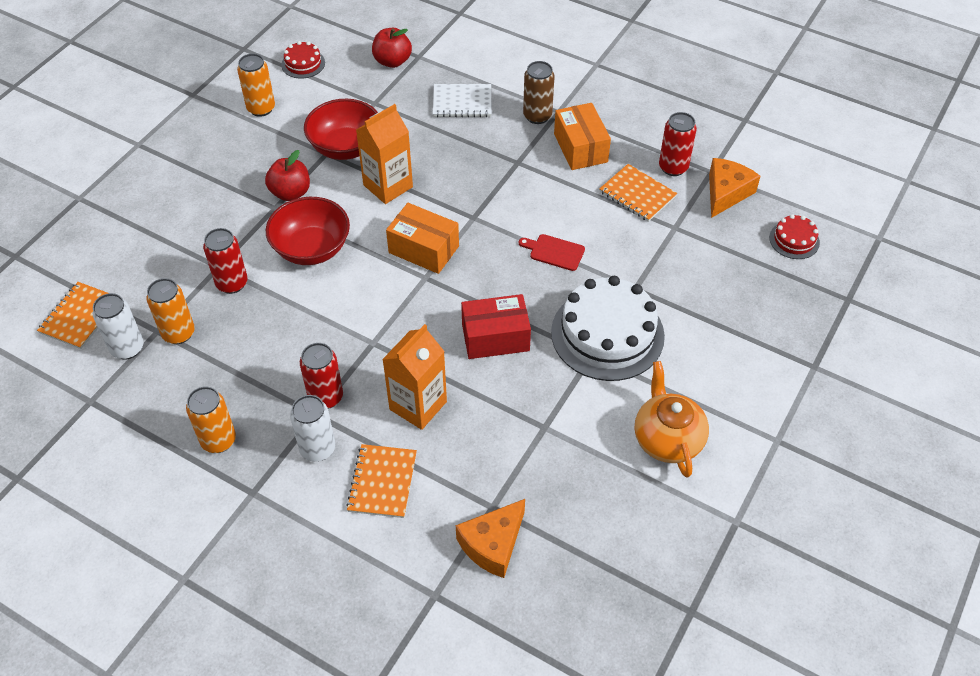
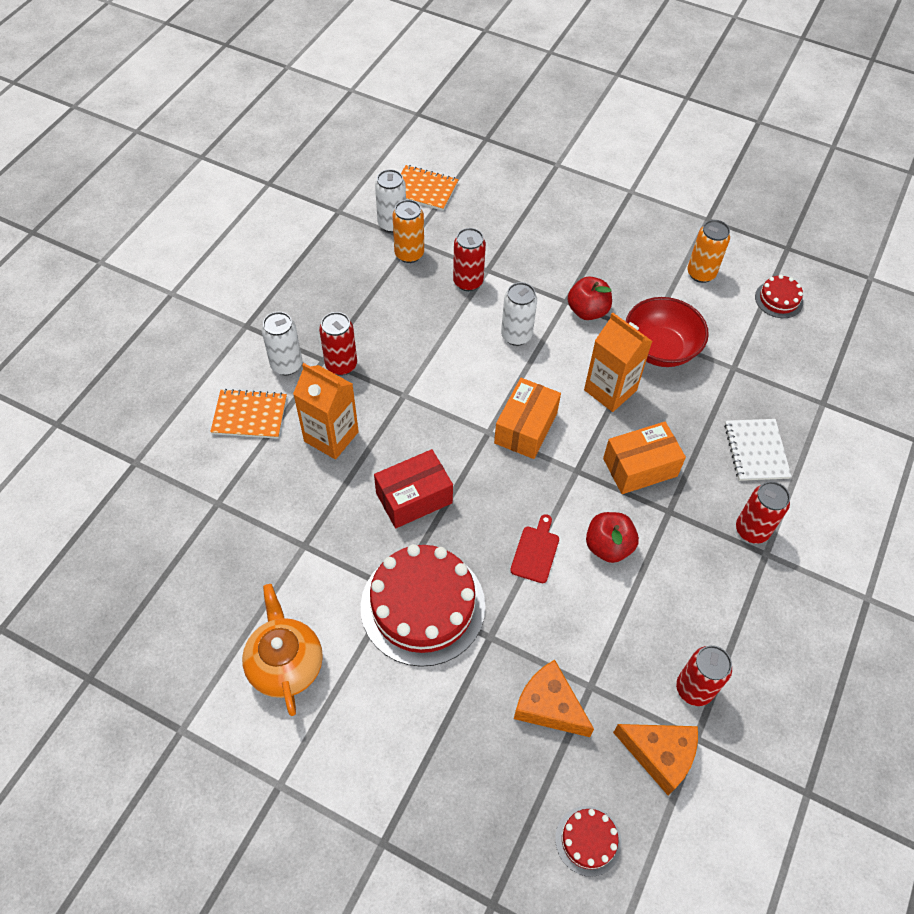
camera: 85 degrees right, 5 degrees up
(218, 440) = (298, 296): orange can -> none
(311, 248) = (516, 335): red bowl -> white can
(392, 61) = (806, 378): red apple -> red apple (608, 546)
(493, 544) = (179, 505): orange cheese -> orange cheese (549, 706)
(495, 337) = (414, 498): red box -> red box turned 75 degrees clockwise
(537, 116) = (751, 530): brown can -> red can
(580, 148) = (706, 578): orange box -> orange box (640, 467)
(607, 334) = (423, 606): white cake -> red cake
(637, 194) = (639, 643): orange notebook -> none
(667, 439) = (285, 664): orange teapot -> orange teapot turned 90 degrees counterclockwise

